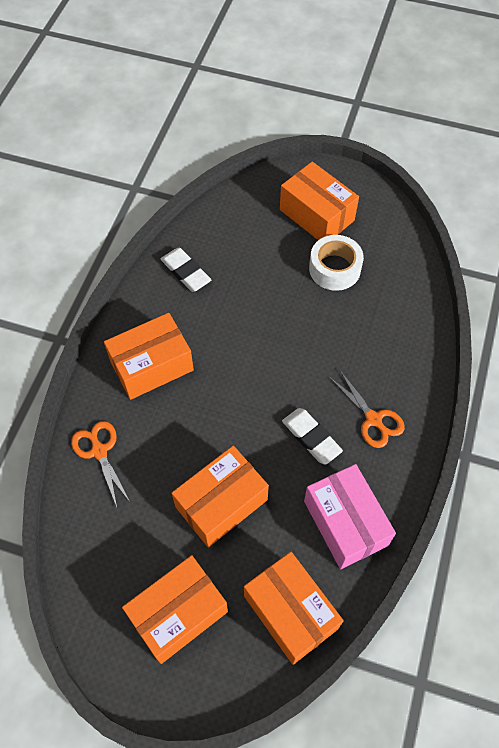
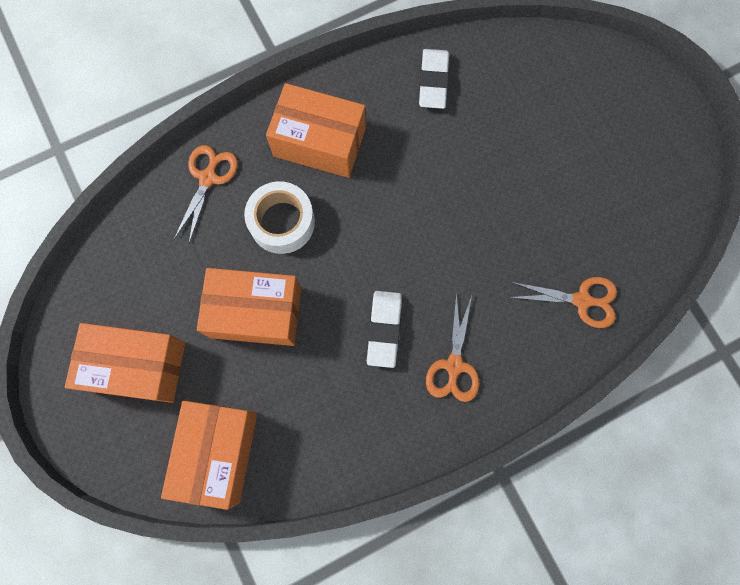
camera: 45 degrees right, 15 degrees up
(317, 215) = (611, 129): orange box -> none
(334, 269) = (571, 196): white tape -> white tape (282, 222)
(345, 523) = (335, 427): pink box -> none
(402, 318) = (582, 300): none -> orange scissors

